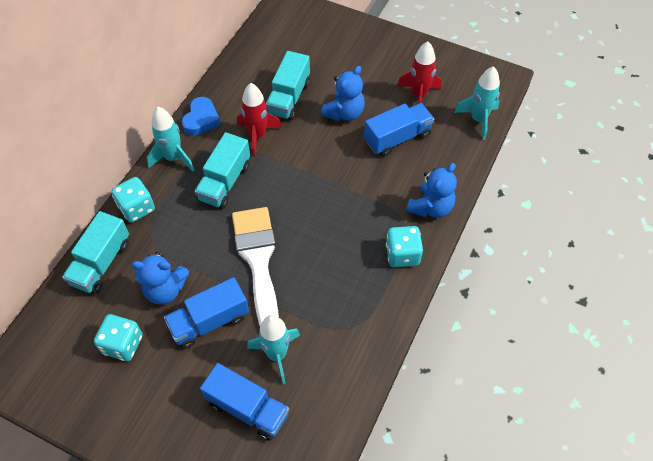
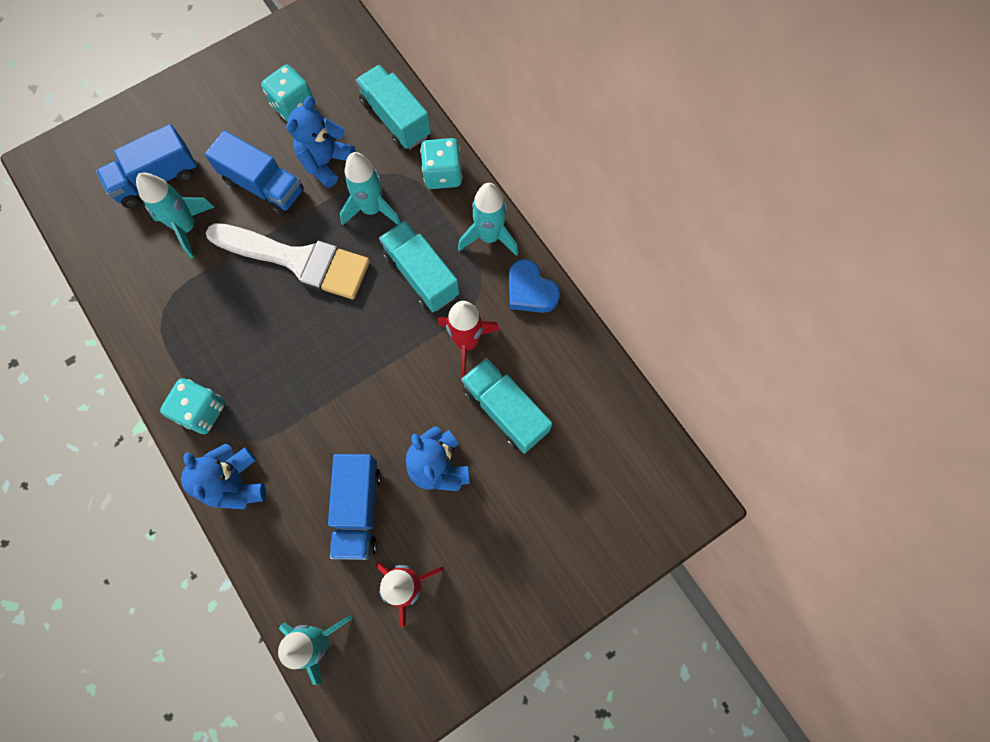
camera: 120 degrees right, 15 degrees up
(190, 237) = (372, 209): none -> turquoise rocket
(209, 321) = (263, 186): blue truck -> blue truck turned 120 degrees clockwise

